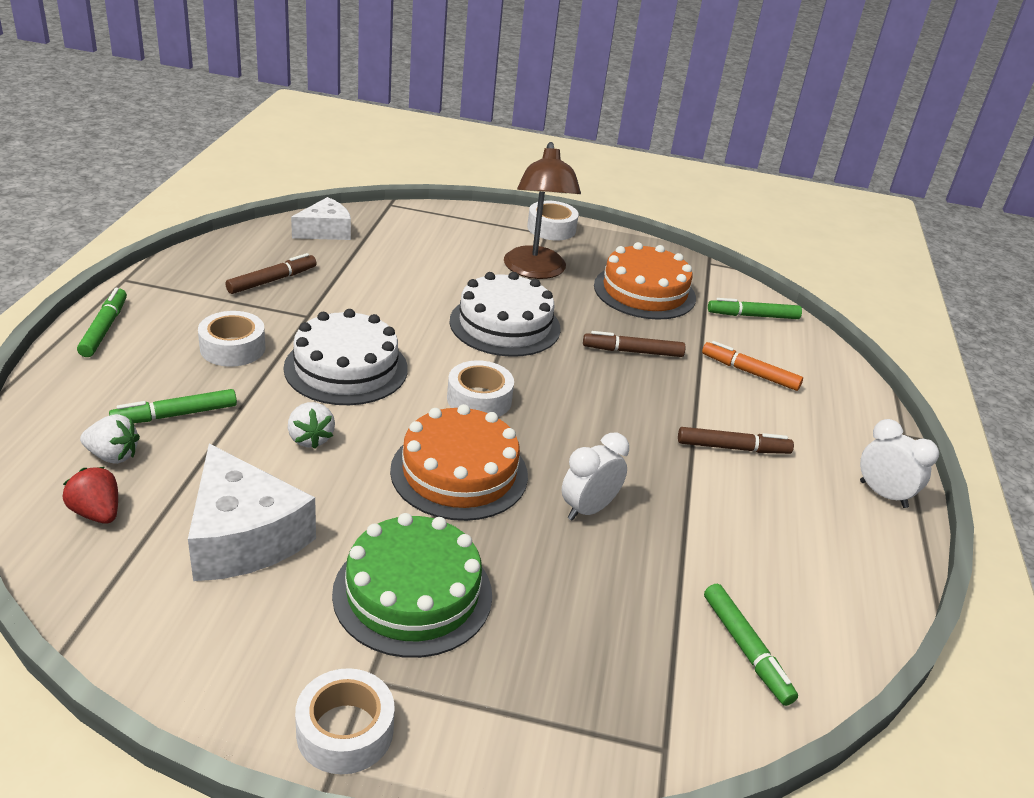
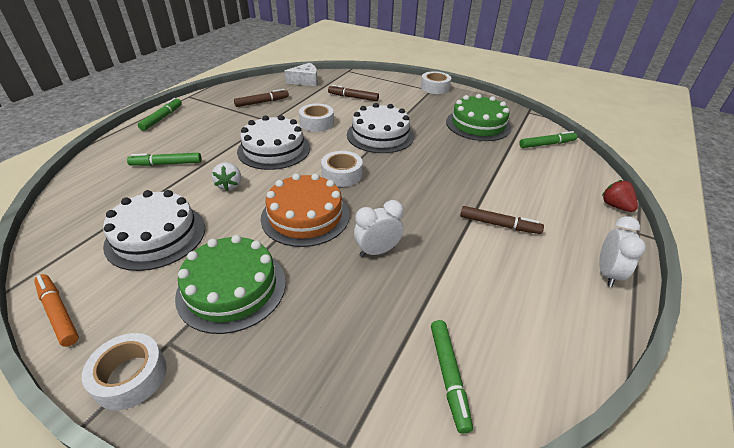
camera: 20 degrees right, 5 degrees up
(97, 513) = (89, 210): red strawberry -> red strawberry (615, 206)
(113, 456) = (120, 181): white strawberry -> none
(233, 348) = (219, 133): white tape -> white tape (317, 123)
(243, 536) = (156, 236): white cheese -> white cake
(535, 271) = (414, 108): brown lamp -> none
(632, 351) = (454, 157): brown marker -> brown marker (353, 97)
(644, 291) = (478, 124): orange cake -> green cake
(749, 372) = (531, 178): orange marker -> orange marker (58, 313)
(753, 316) = (546, 144): green marker -> green marker turned 150 degrees clockwise
(883, 494) = (607, 273): white clock -> white clock turned 45 degrees clockwise

